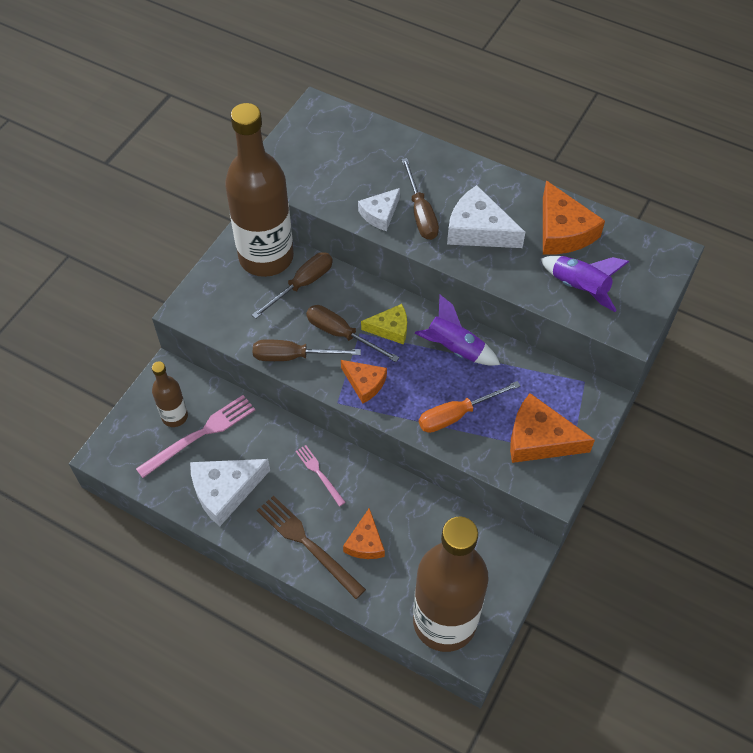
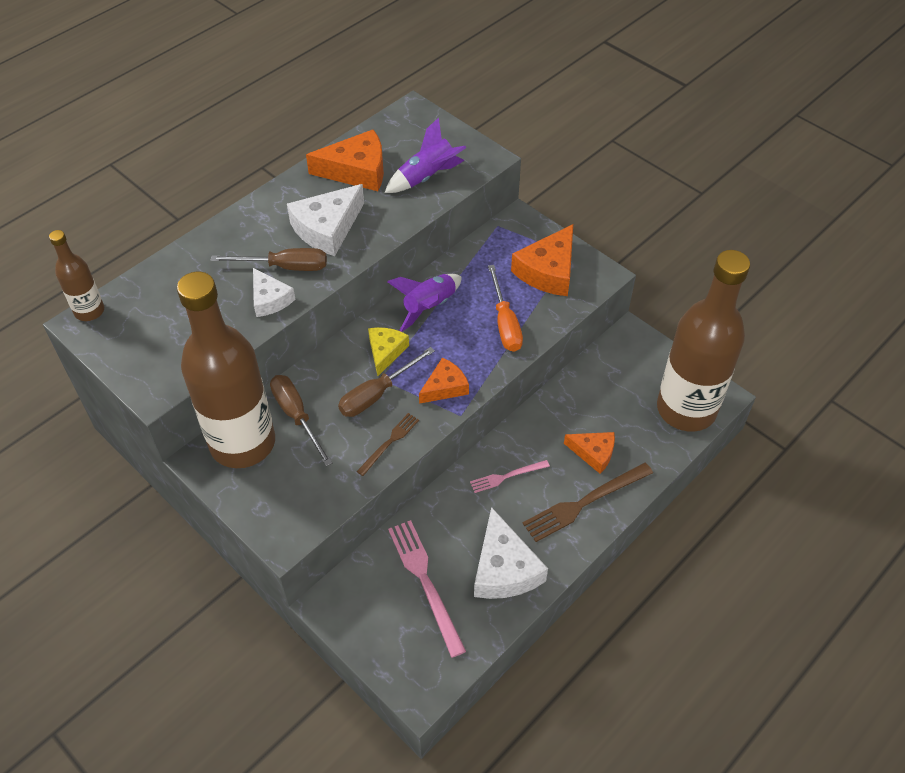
camera: 75 degrees left, 5 degrees down
(175, 416) = (392, 605): brown bottle -> brown bottle (89, 311)
(293, 356) = (389, 442): brown screwdriver -> brown fork

